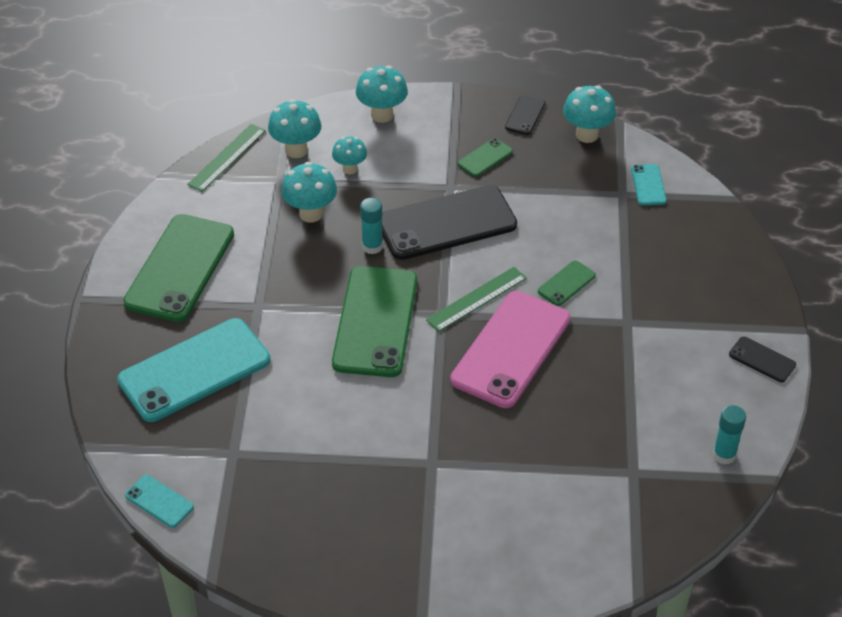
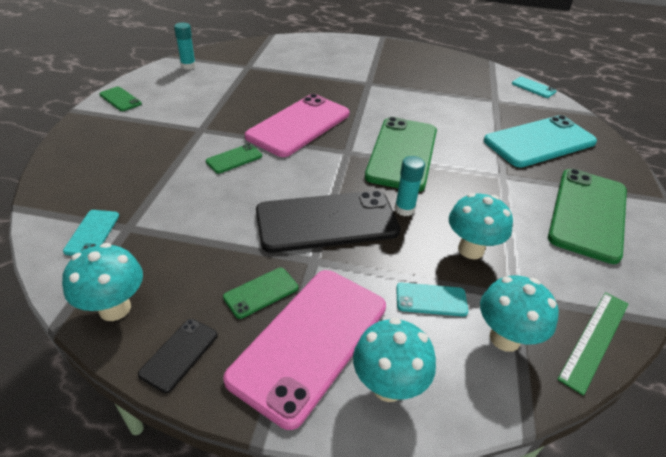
camera: 175 degrees left, 5 degrees down
(350, 169) = (431, 300): turquoise mushroom -> turquoise phone
(438, 132) = (310, 341): none -> pink phone
(476, 299) = (315, 158): green ruler -> none
(762, 360) = (120, 99): black phone -> green phone

